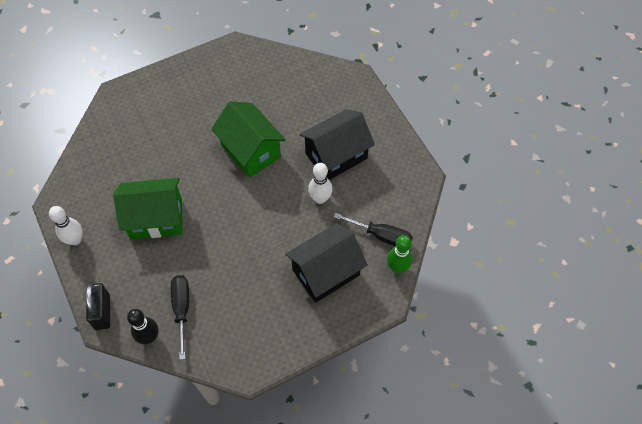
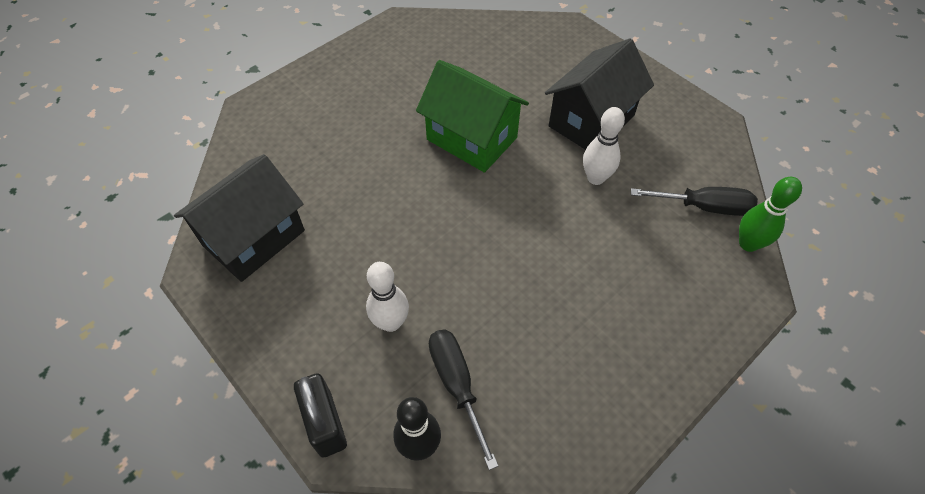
camera: 15 degrees left, 5 degrees down
(75, 240) = (246, 319): white bowling pin -> white bowling pin (391, 322)
(156, 218) = (366, 257): green house -> none
(326, 272) = (652, 274): black house -> black house (254, 238)

